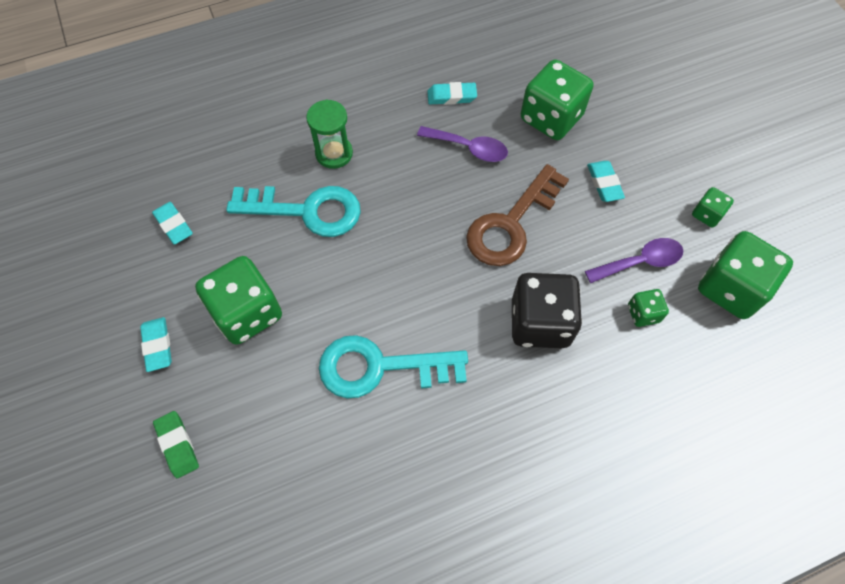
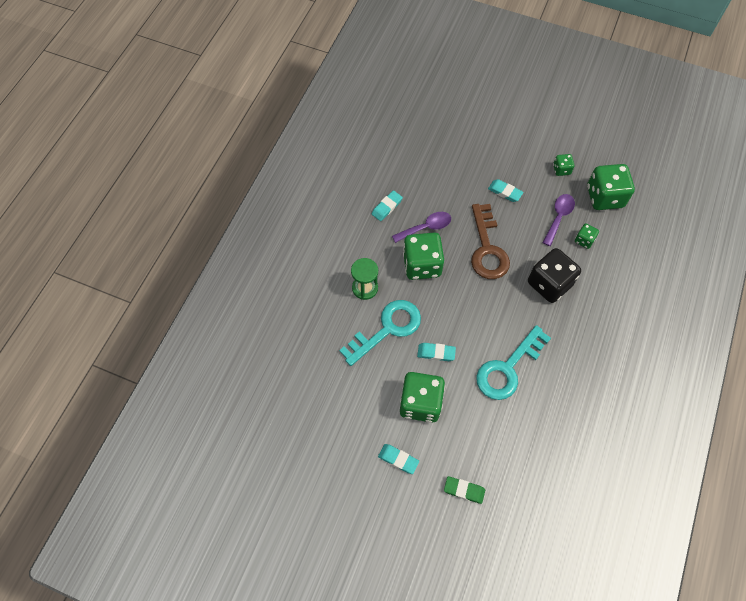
camera: 45 degrees left, 0 degrees up
(173, 225) = (330, 398): turquoise eraser -> turquoise eraser (436, 353)
(551, 118) = (446, 179): green dice -> green dice (422, 265)

